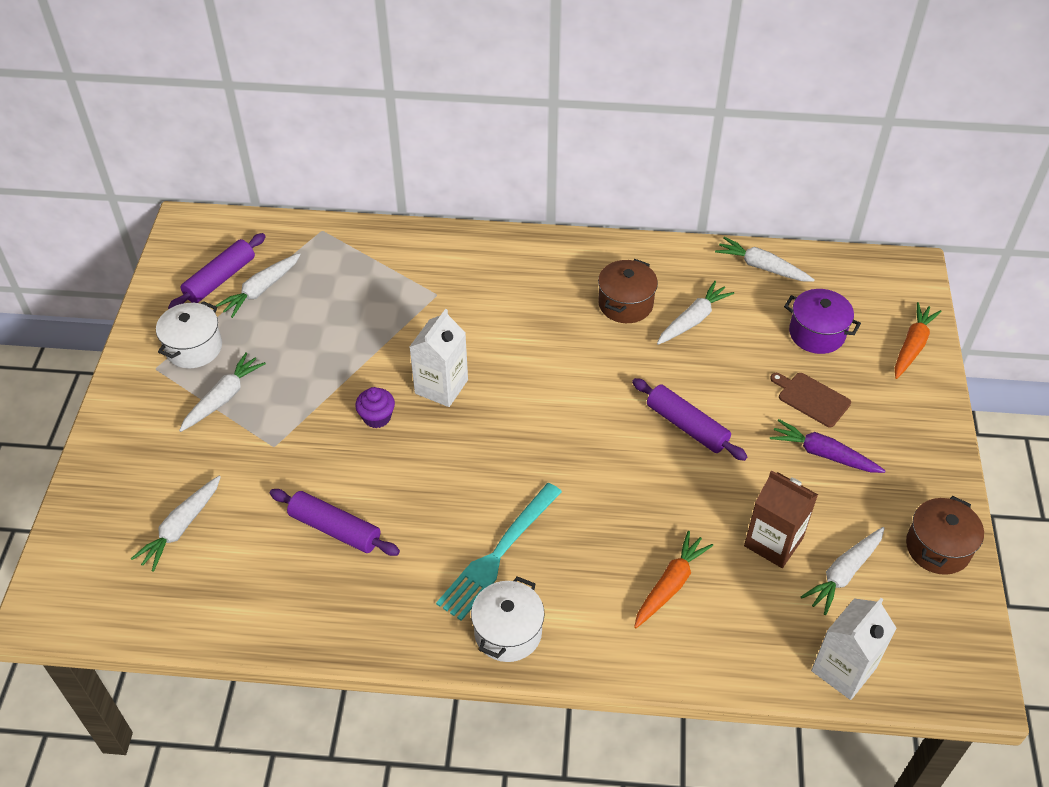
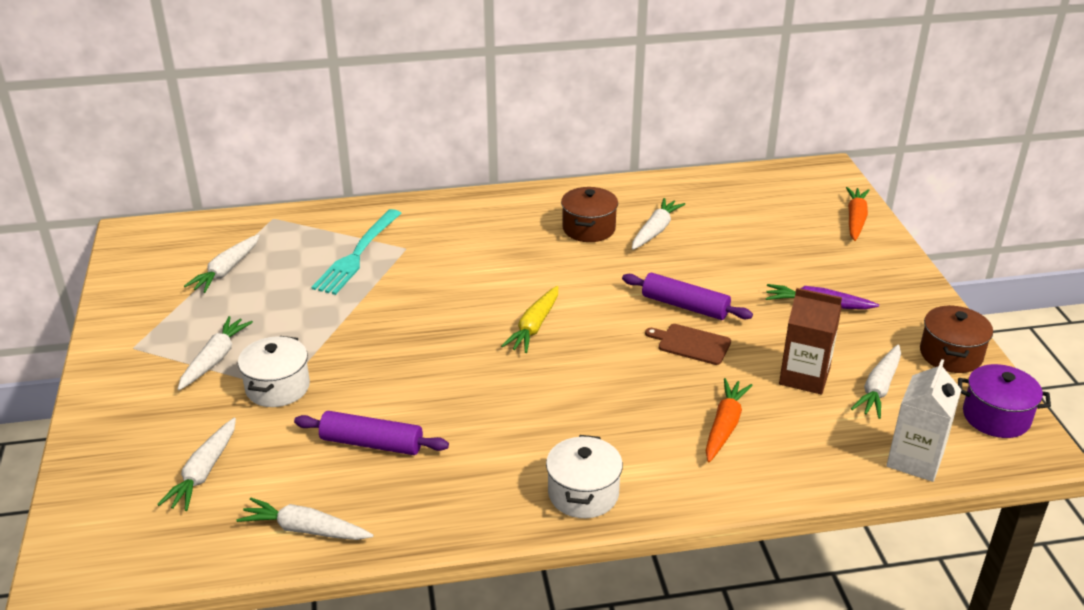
camera: 15 degrees left, 15 degrees down
(194, 348) = (170, 325): white pot -> white pot (277, 387)
(220, 279) = (180, 268): purple rolling pin -> none
(377, 417) = (382, 348): purple cupcake -> none
(441, 386) = (437, 315): white carton -> none
(497, 555) = (547, 434): turquoise fork -> turquoise fork (357, 255)
(529, 421) = (534, 326): none -> yellow carrot
(762, 267) = (700, 186): white carrot -> white carrot (305, 529)
(812, 398) = (787, 268): brown cutting board -> brown cutting board (691, 344)
(817, 333) = (769, 223): purple pot -> purple pot (996, 417)

